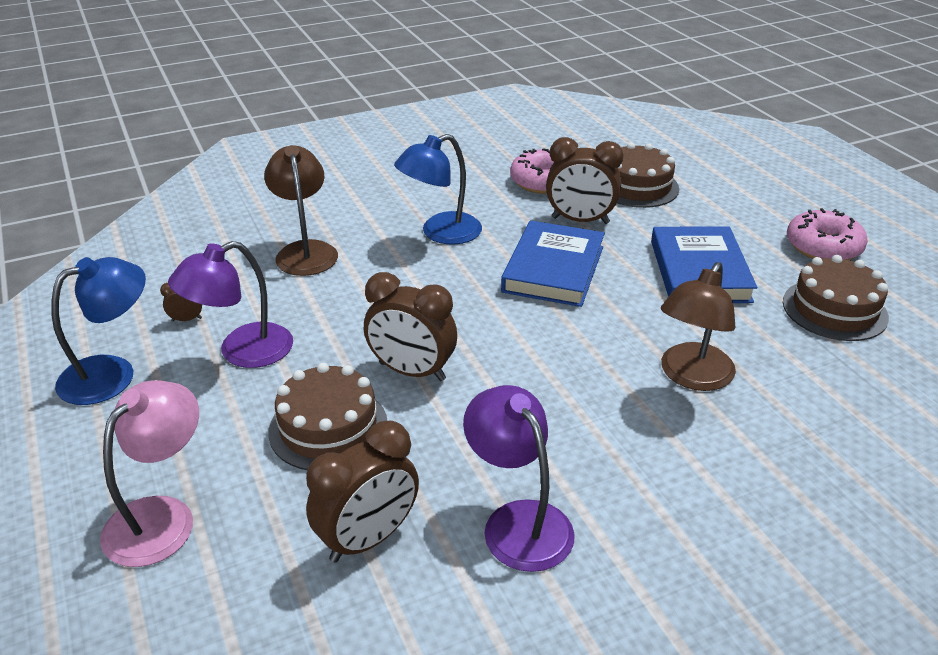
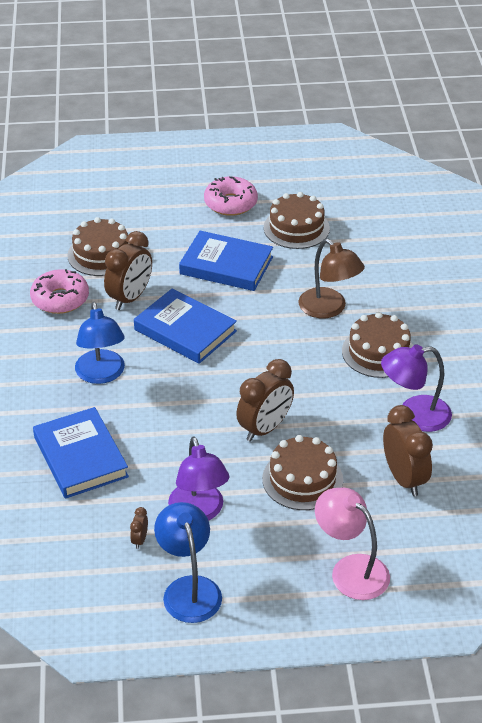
camera: 70 degrees left, 5 degrees up
(305, 251) = (80, 457): brown lamp -> blue book
(636, 448) = (378, 352): none -> brown cake

